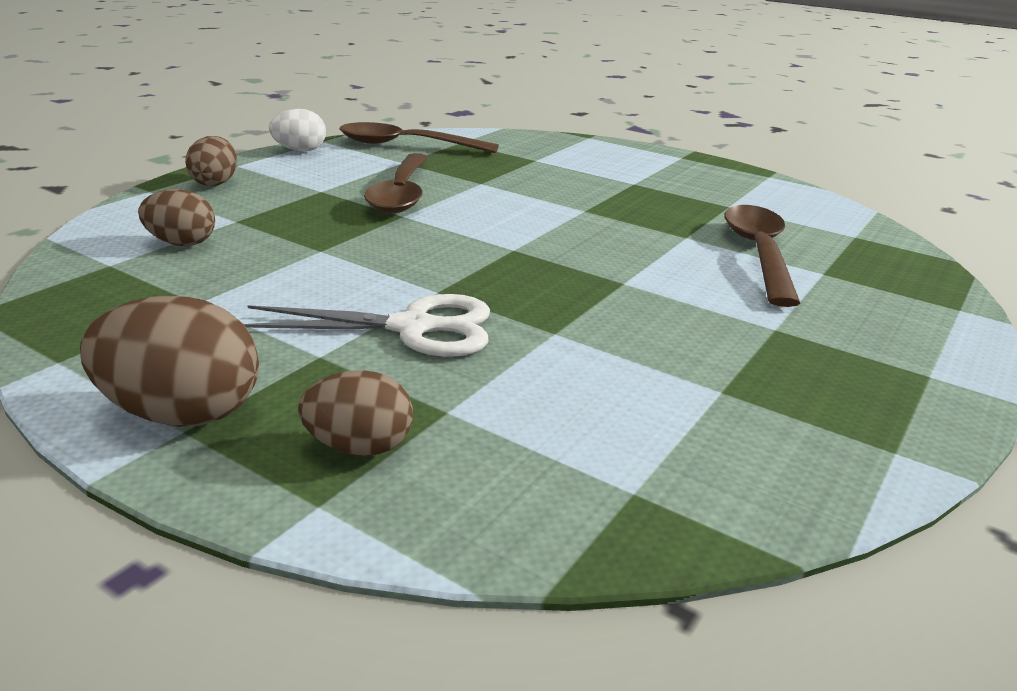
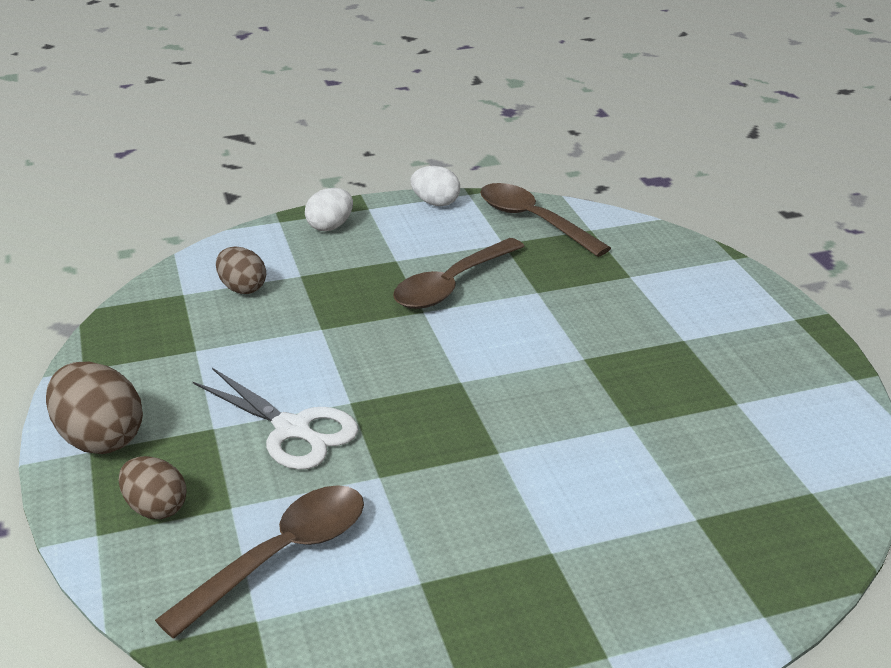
camera: 40 degrees right, 5 degrees up
(215, 183) = (330, 226): brown egg -> white egg
(758, 253) = (668, 471): brown spoon -> brown spoon (281, 555)

